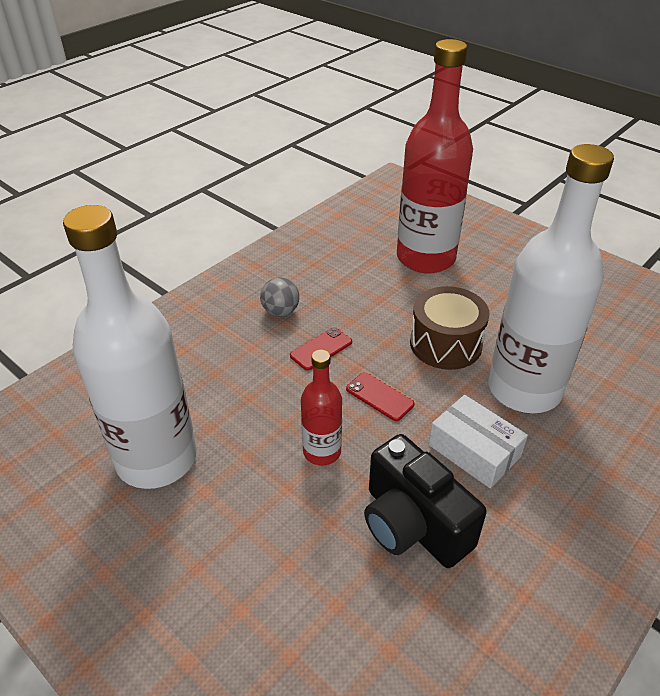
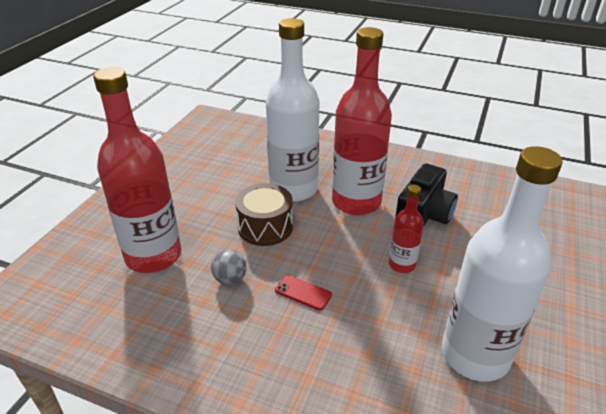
camera: 110 degrees left, 5 degrees down
(280, 311) = (266, 336): grey ball -> grey ball (230, 279)
(379, 397) = (336, 249): red phone -> none
(474, 451) = (356, 202): white box -> red bottle

